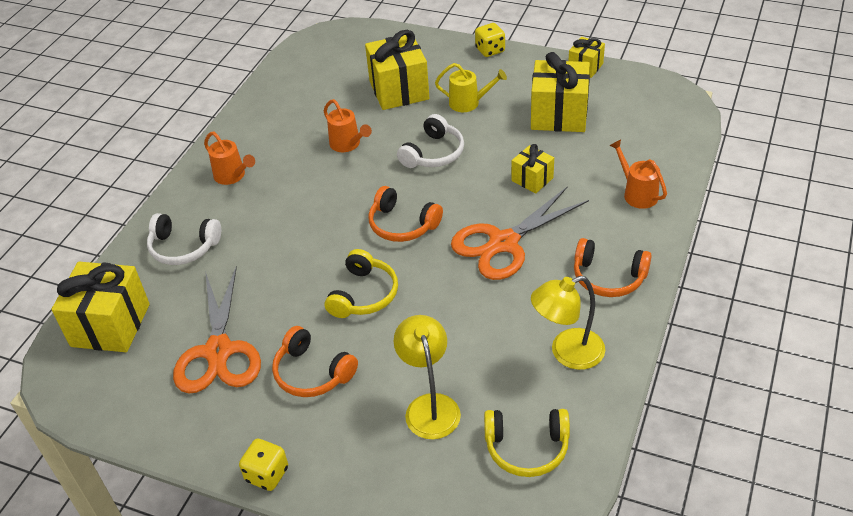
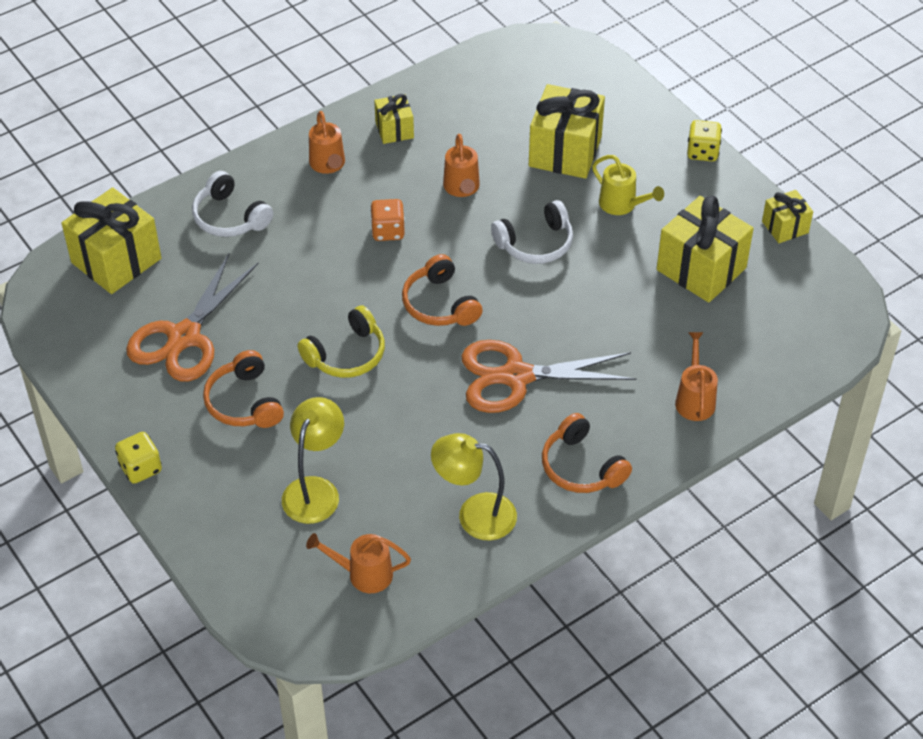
camera: 30 degrees right, 5 degrees up
(318, 197) = (388, 231): none -> orange dice
(527, 448) = (363, 574): yellow headphones -> orange watering can
(532, 179) = (605, 326): yellow gift -> yellow gift (394, 130)

